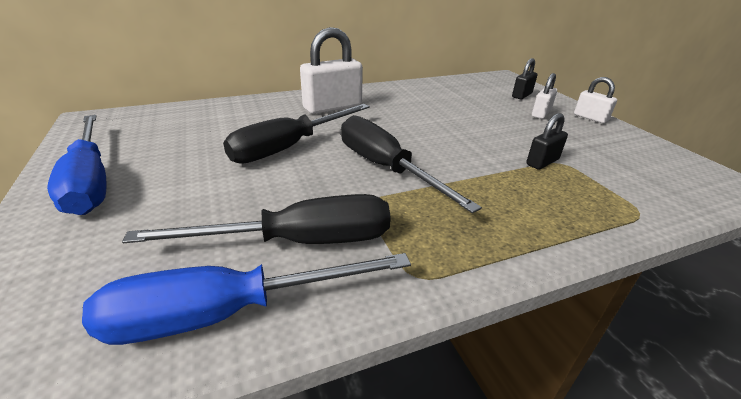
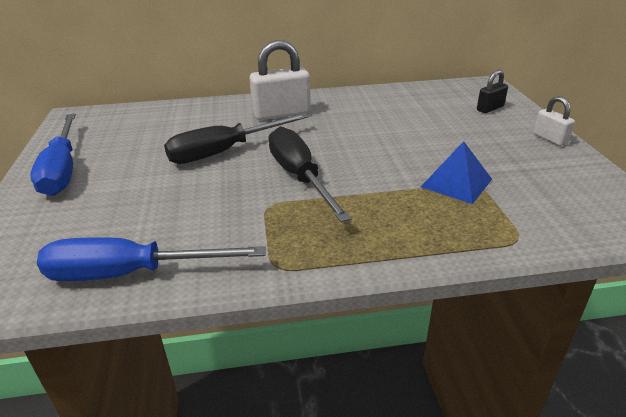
camera: 15 degrees right, 0 degrees up
(299, 242) = (199, 231): black screwdriver -> none
(541, 114) = (495, 131): white padlock -> none
(542, 162) = (456, 183): black padlock -> blue pyramid

